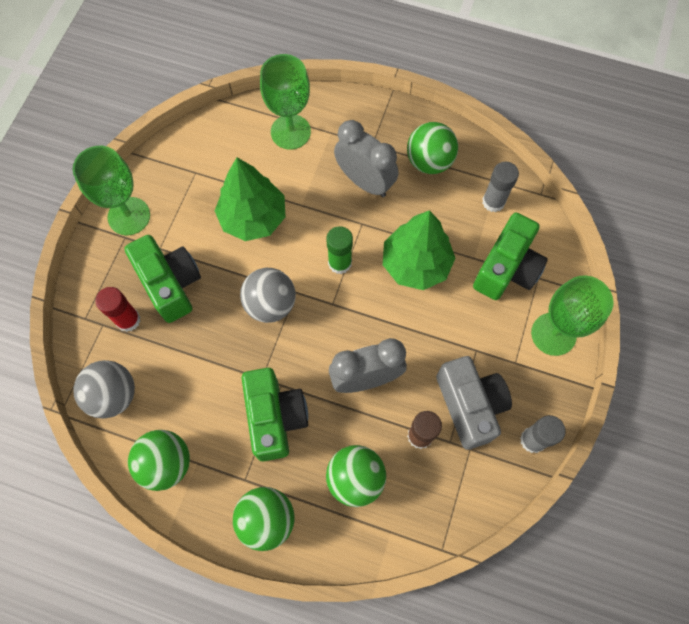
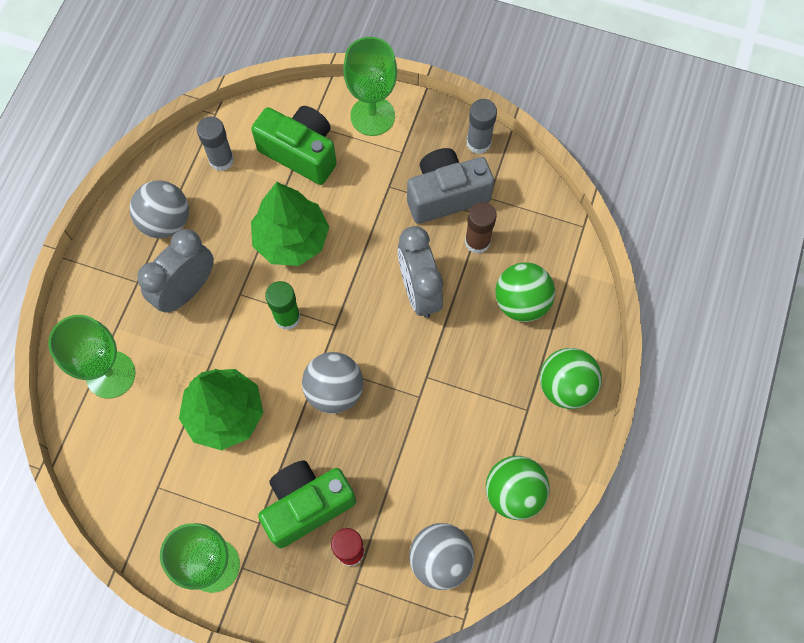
camera: 90 degrees left, 0 degrees up
(275, 418) = (462, 381): green camera -> none
(429, 161) = (166, 221): green ball -> grey ball

